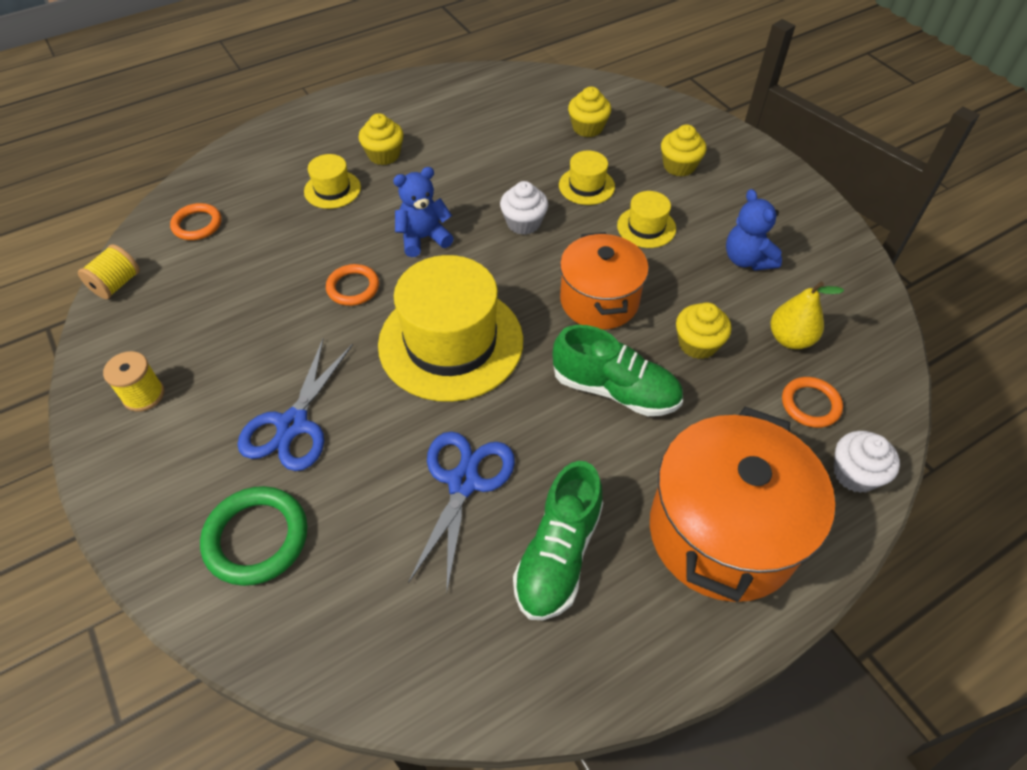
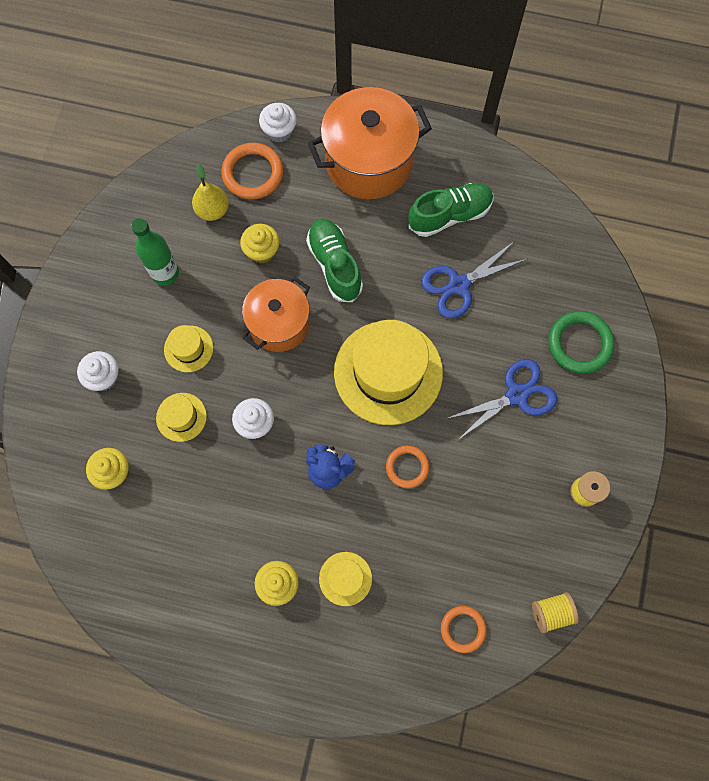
camera: 135 degrees left, 20 degrees up
(679, 166) = (104, 377): yellow cupcake -> white cupcake
(747, 259) = (165, 273): blue teddy bear -> green bottle
(810, 404) = (253, 173): orange ring -> orange ring, size x1.57

